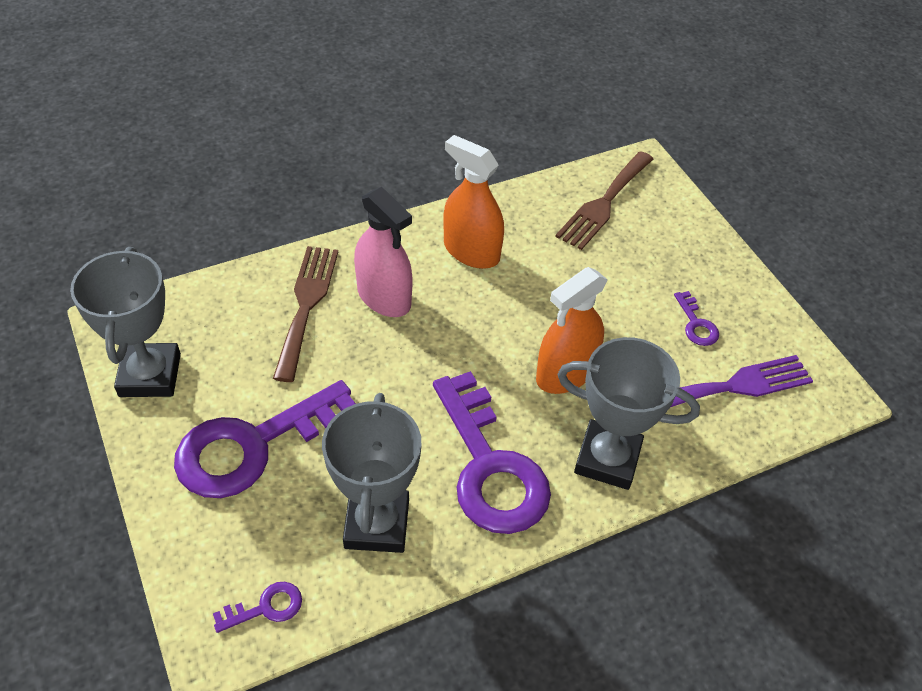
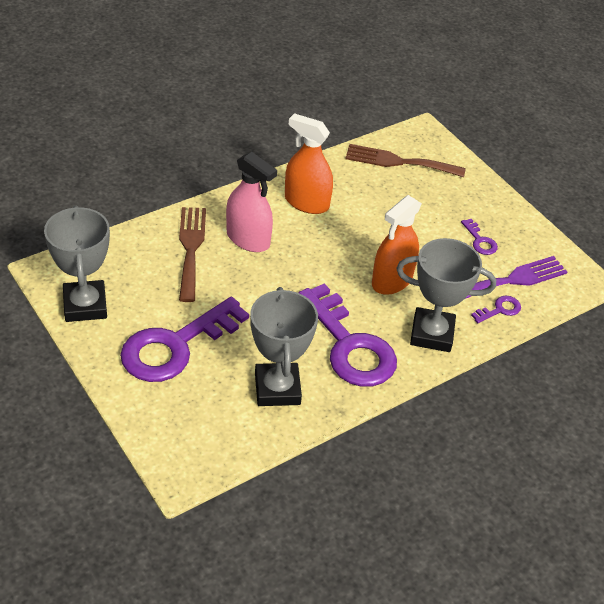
camera: 10 degrees left, 5 degrees down
(266, 607) = (211, 447): purple key -> purple key (500, 309)
(604, 203) = (399, 162): brown fork -> brown fork turned 75 degrees clockwise

